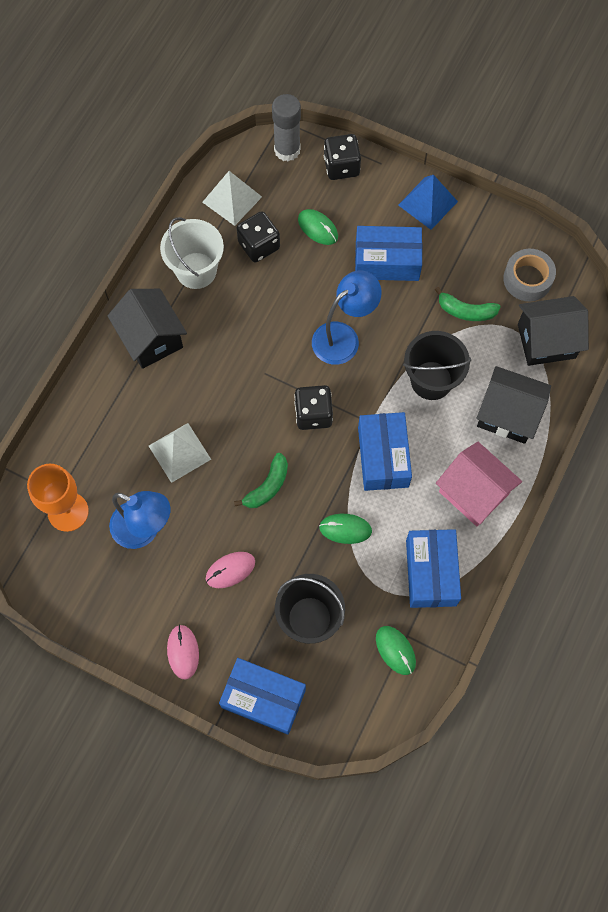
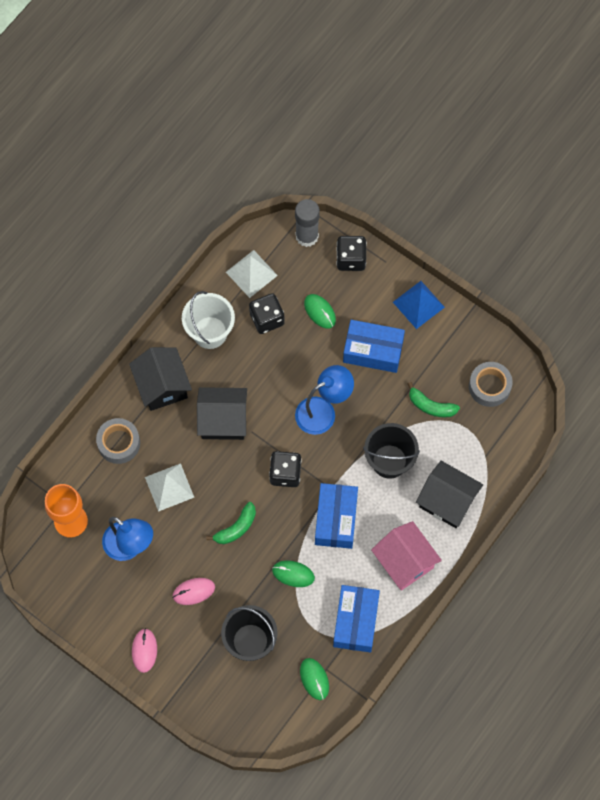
camera: 10 degrees right, 0 degrees up
(111, 412) = (119, 443): none -> grey tape
(263, 698) = (202, 698): blue box -> none
(546, 341) = (493, 443): black house -> black house (223, 420)

